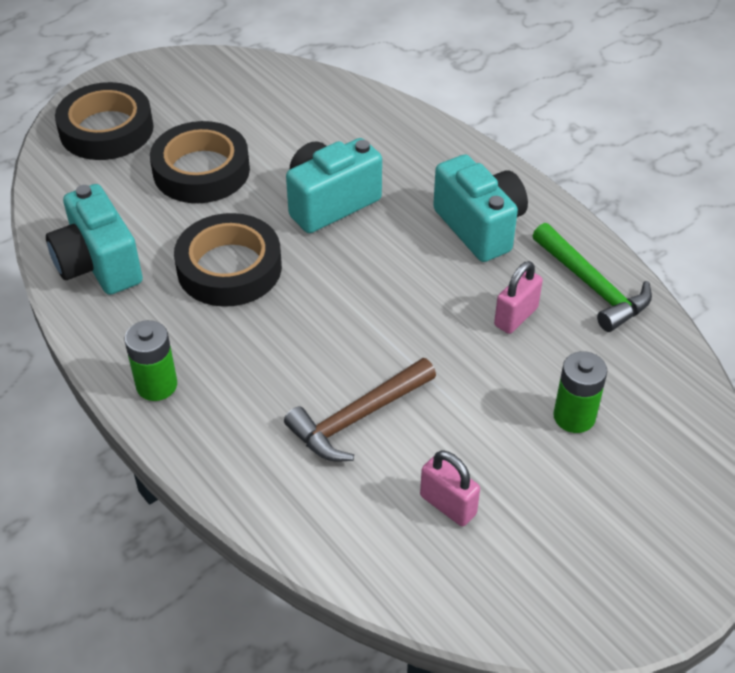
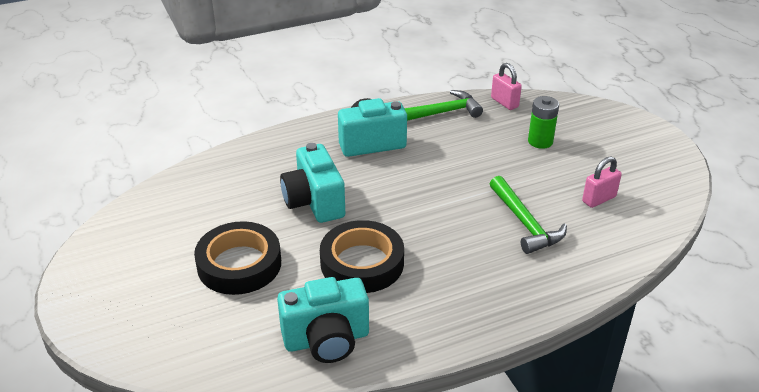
camera: 75 degrees left, 10 degrees down
(106, 129) = (146, 318): black tape -> none
(156, 385) = (473, 317): green battery -> none
(357, 418) = (525, 223): brown hammer -> green hammer
(516, 317) = (456, 145): pink padlock -> pink padlock (504, 102)

